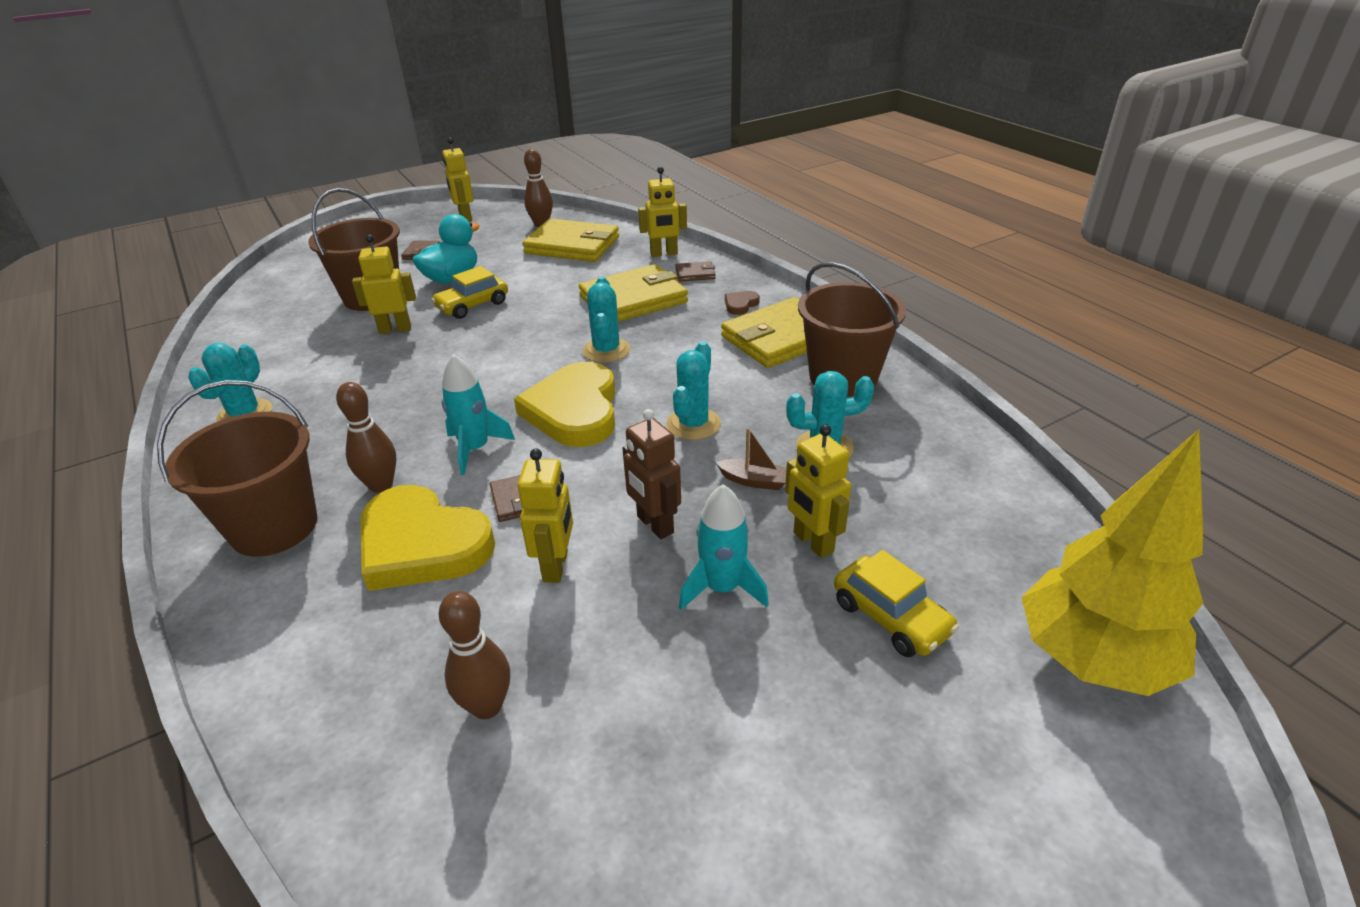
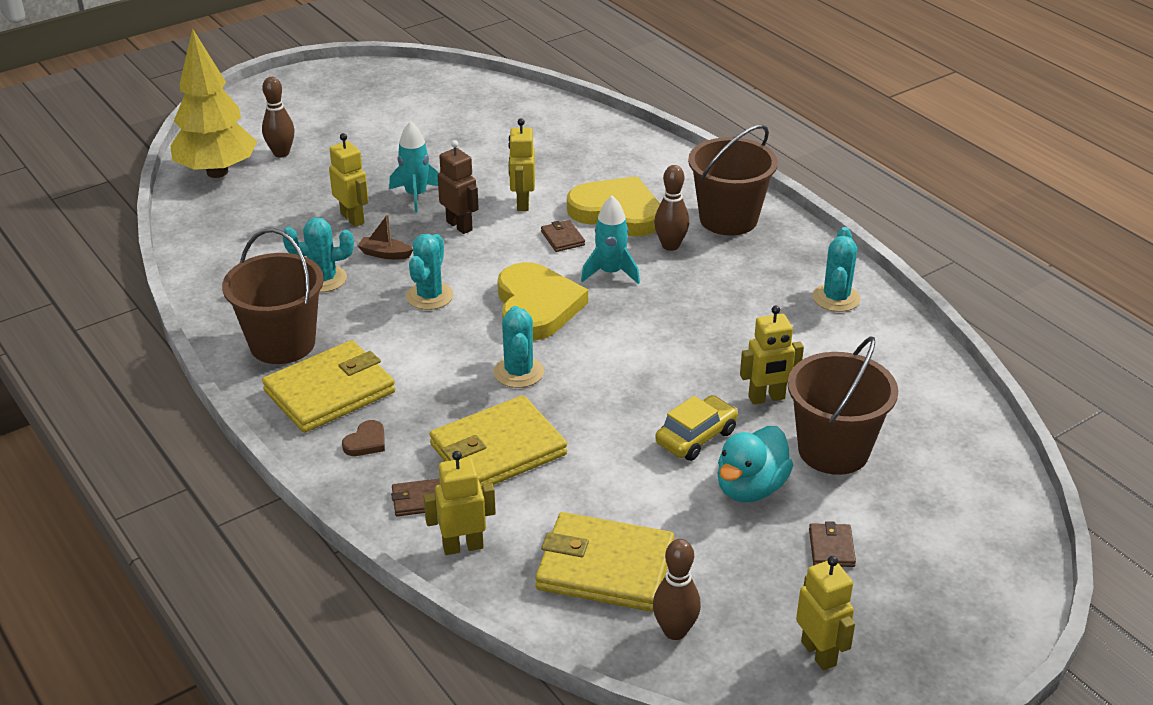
camera: 175 degrees right, 0 degrees up
(487, 706) = (542, 149): brown bowling pin -> brown bowling pin (281, 153)
(890, 617) = (318, 185): yellow car -> none

